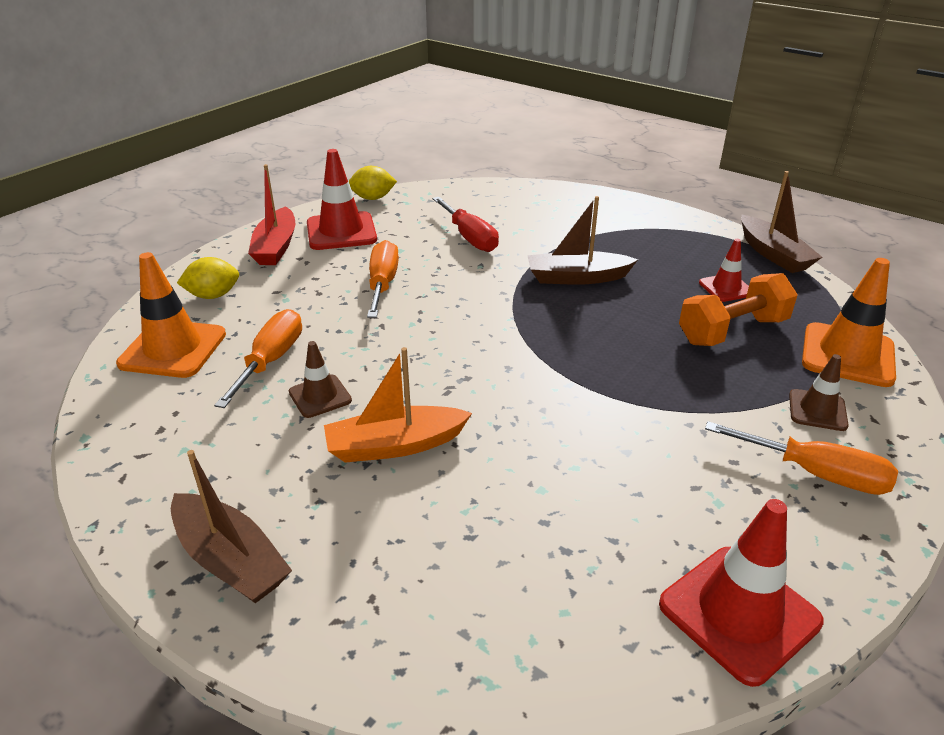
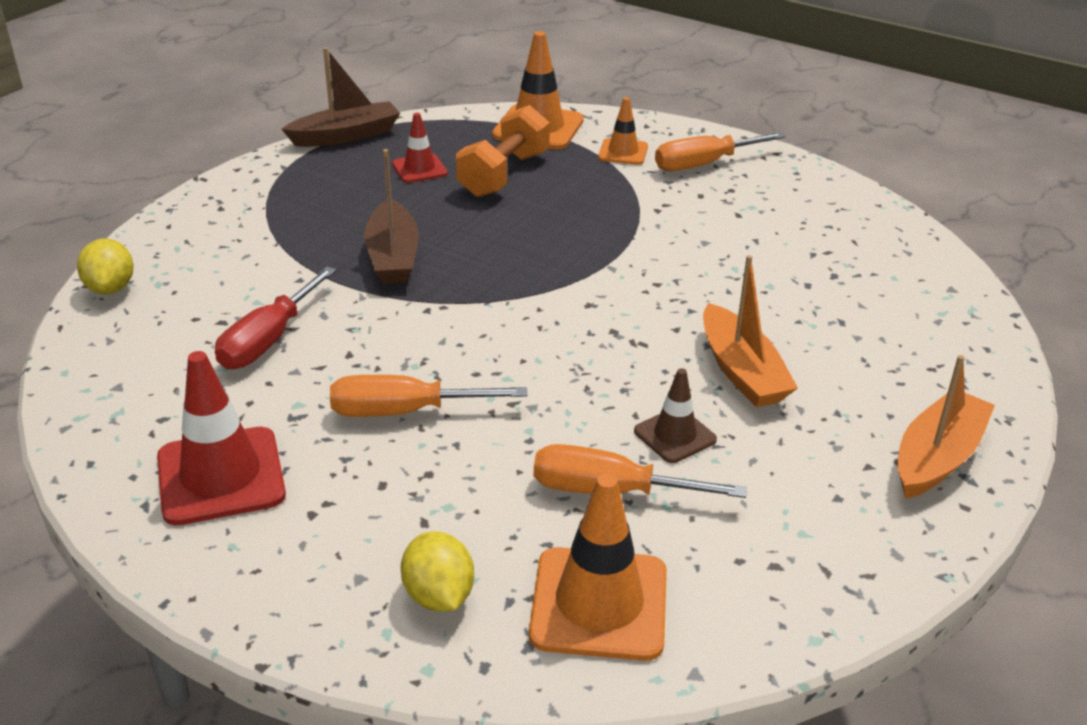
camera: 95 degrees left, 0 degrees up
(230, 560) = (937, 457): brown boat -> orange boat
(276, 247) = (267, 550): red boat -> none
(373, 198) = (87, 453): yellow lemon -> yellow lemon (110, 288)
(469, 237) = (268, 340): red screwdriver -> red screwdriver turned 150 degrees clockwise
(732, 331) = (504, 174): orange dumbbell -> orange dumbbell turned 60 degrees clockwise
(739, 613) = (858, 210): red traffic cone -> none
(816, 473) = (704, 164): orange screwdriver -> orange screwdriver turned 135 degrees counterclockwise
(817, 410) = (623, 152): brown traffic cone -> orange traffic cone

